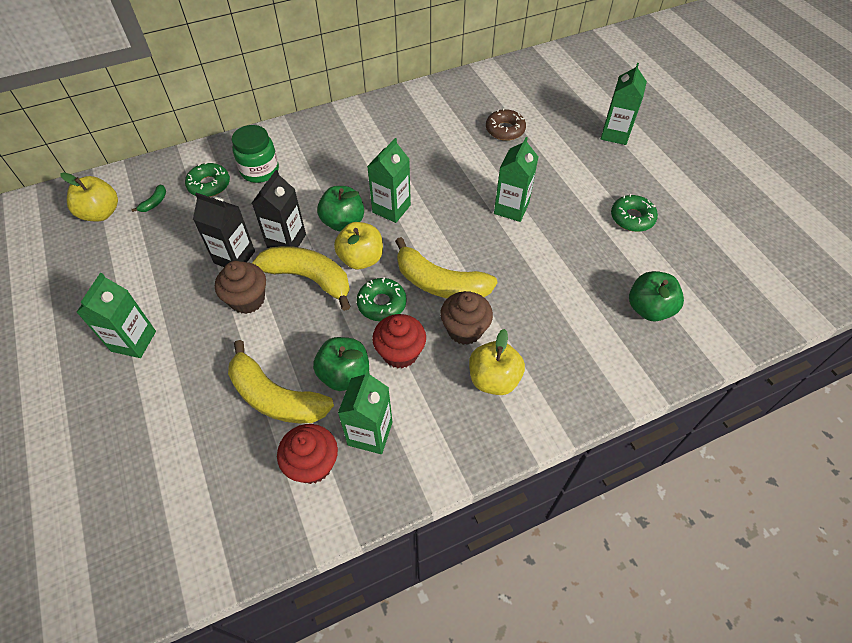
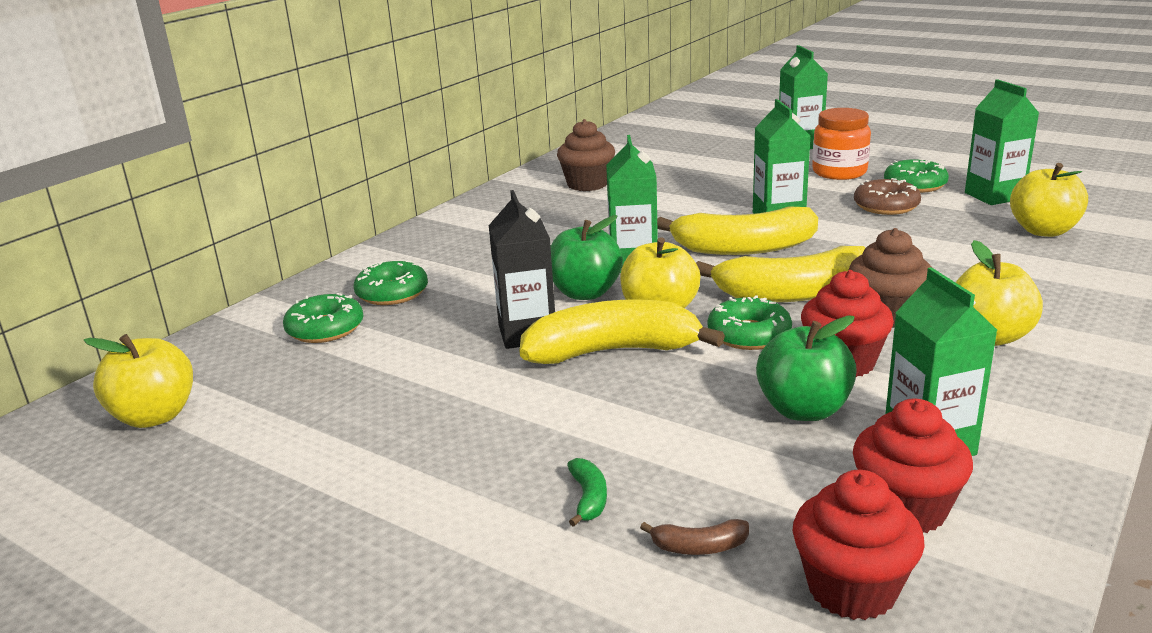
camera: 30 degrees left, 30 degrees down
(133, 341) = (410, 520): green carton -> green carton (994, 196)
(154, 203) = (248, 373): green banana -> green banana (588, 498)
(215, 429) = (699, 547): none -> brown banana
(234, 257) = (467, 374): black carton -> none
(243, 490) = (852, 589): none -> red cupcake
(247, 300) = (549, 403): brown cupcake -> brown cupcake (587, 184)
(260, 171) = (392, 293): green jar -> green donut
(276, 397) = (742, 472): yellow banana -> yellow banana (744, 248)
(505, 130) = (676, 174): brown donut -> brown donut (886, 206)
(602, 179) = (839, 172): none -> orange jar
(649, 309) = (1043, 231): green apple -> yellow apple

